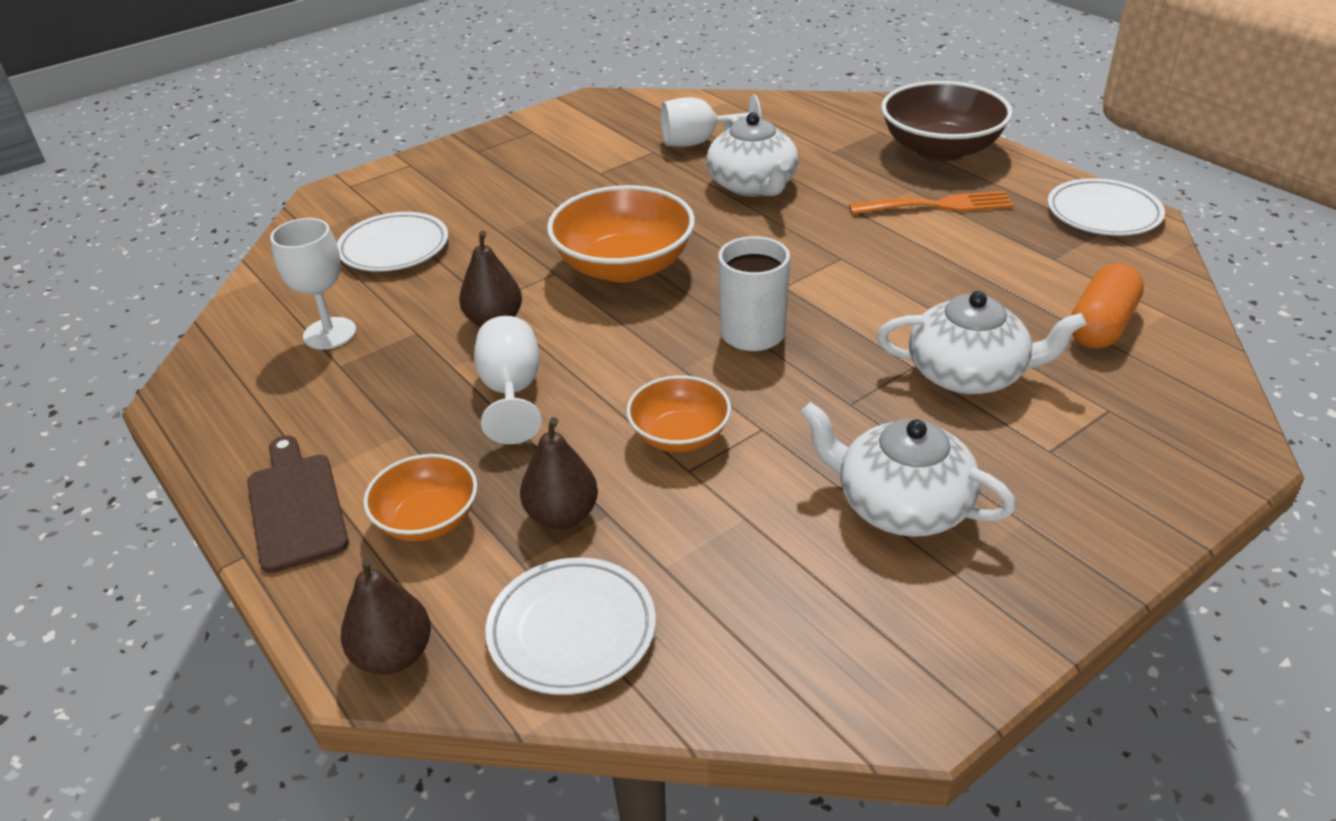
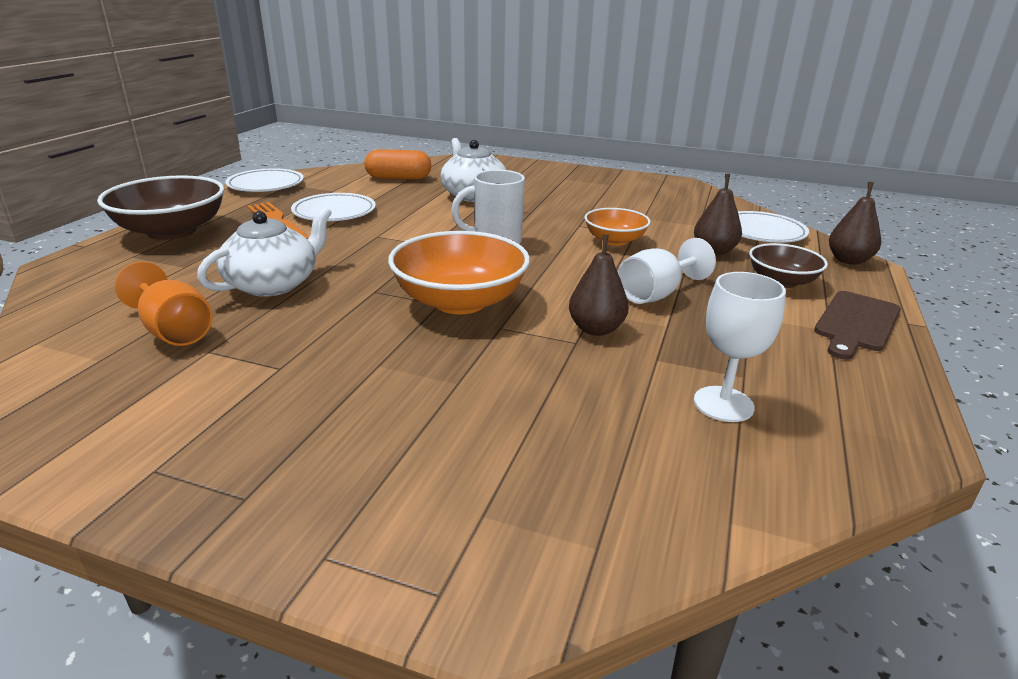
camera: 125 degrees left, 10 degrees down
(394, 248) = (555, 441): white plate -> white plate (334, 212)
(427, 520) = (781, 281): orange bowl -> brown bowl
(699, 142) = (174, 331): white goblet -> orange goblet
(901, 505) = (587, 195): white teapot -> none

